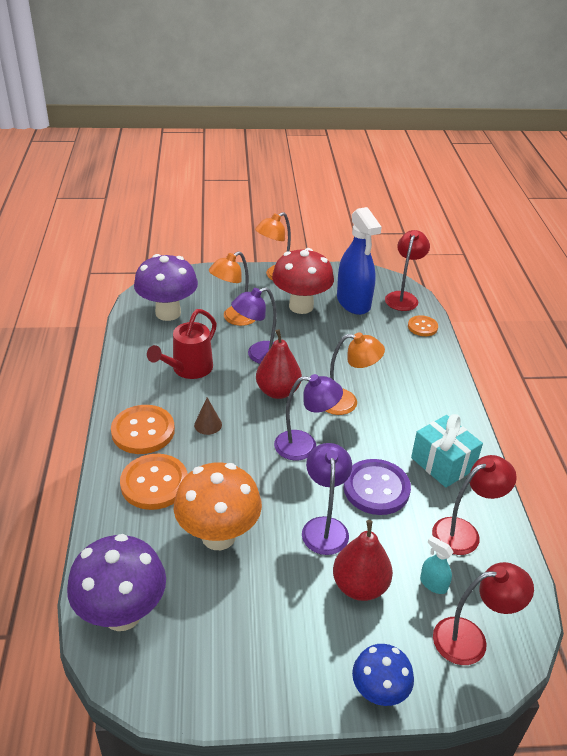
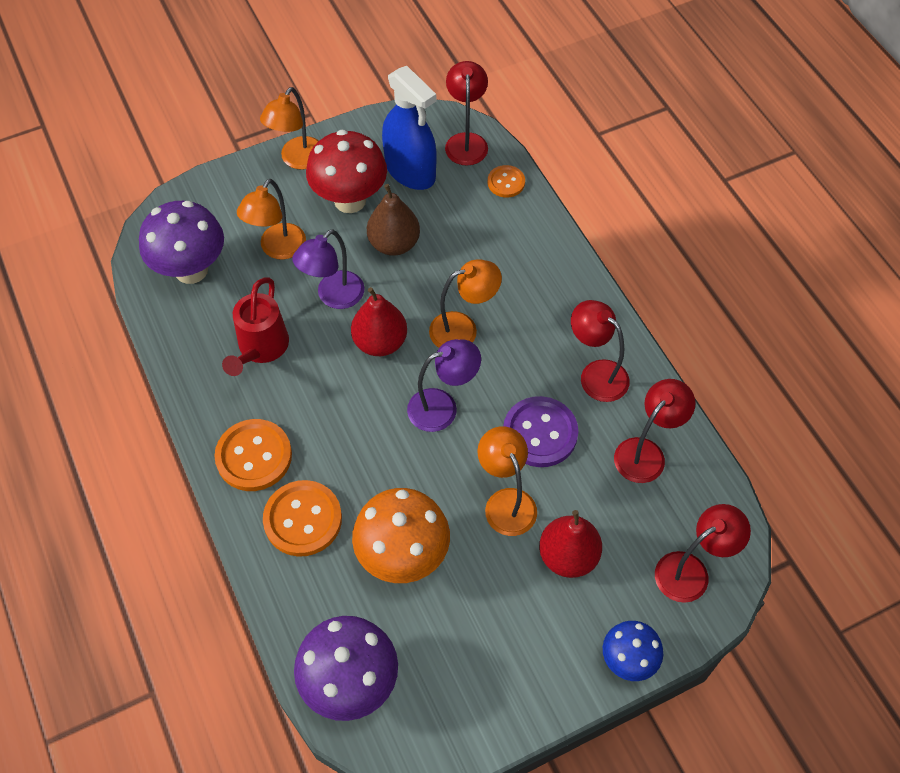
camera: 20 degrees left, 20 degrees up
(208, 424) = (323, 419): brown cone -> none
(320, 338) = (394, 244): none -> brown pear
(324, 527) = (506, 502): purple lamp -> orange lamp
(433, 584) = (636, 525): turquoise spray bottle -> none
(442, 464) = (596, 374): turquoise gift -> red lamp

